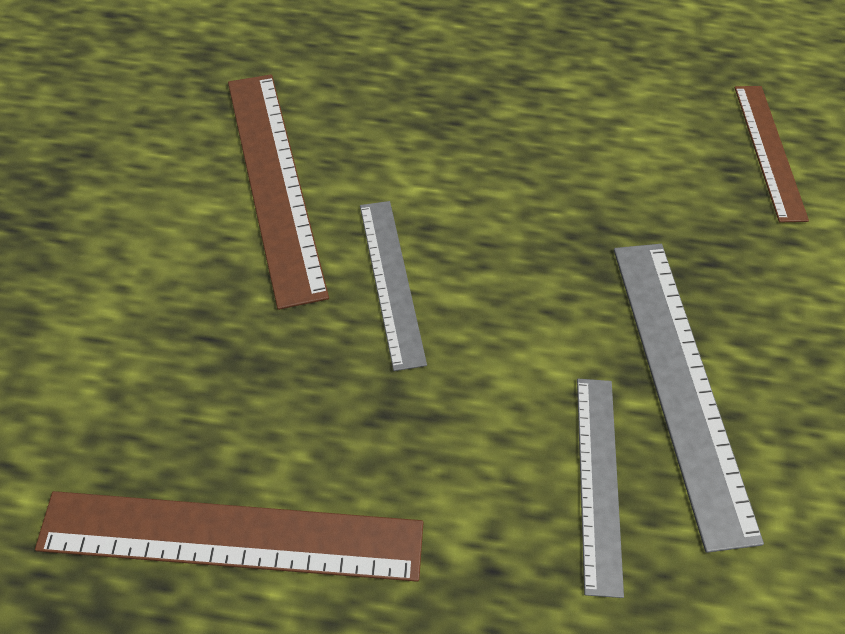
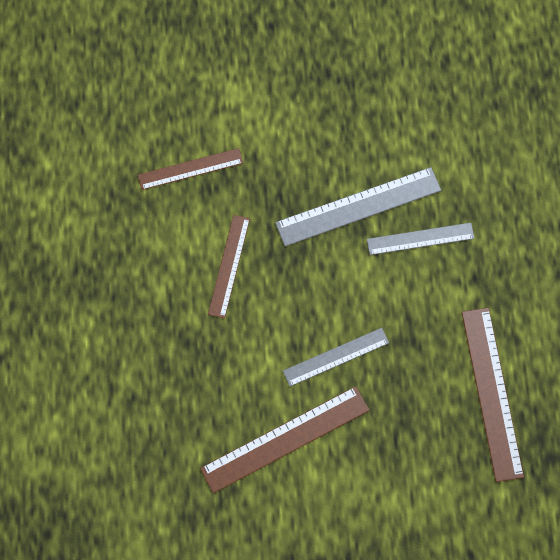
camera: 100 degrees left, 15 degrees up
(589, 168) = (228, 266): none -> brown ruler

